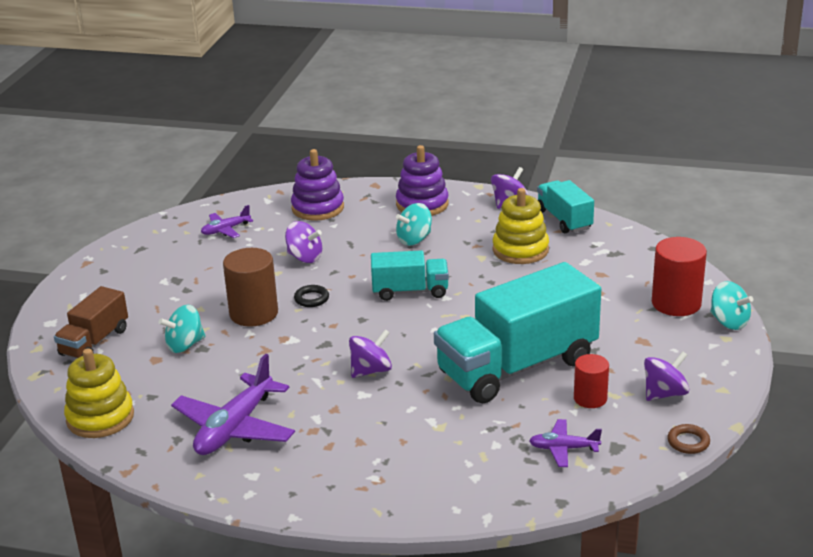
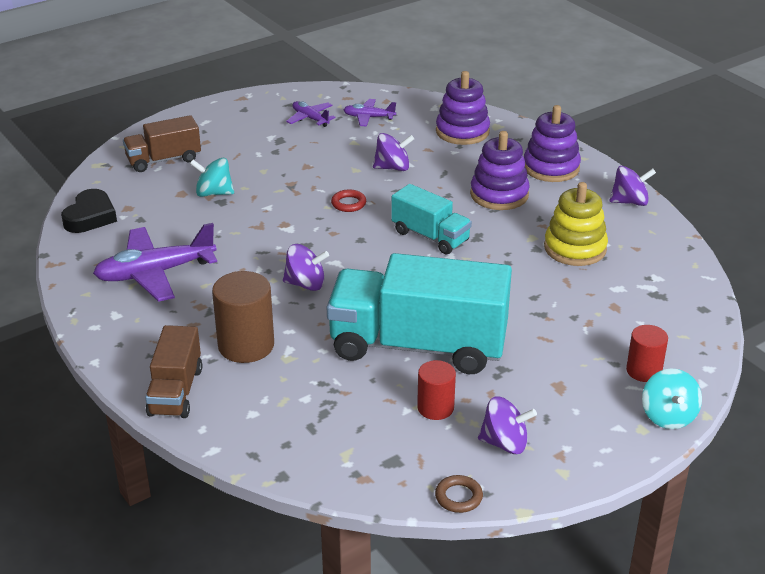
camera: 40 degrees right, 5 degrees up
(100, 418) = (90, 217): yellow stacking toy -> black heart
(254, 313) = (292, 193): brown cylinder -> brown cylinder (246, 345)
(305, 257) = (392, 168): purple spinning top -> purple spinning top turned 75 degrees counterclockwise
(311, 299) = (348, 203): black ring -> red ring
(394, 497) = (175, 391): none -> brown truck
(414, 239) = (499, 195): turquoise spinning top -> purple stacking toy
(563, 449) = (350, 435): purple plane -> purple plane (310, 118)
(564, 219) = (657, 241): turquoise truck -> none
(676, 303) = (644, 371): red cylinder -> red cylinder, size x0.61

